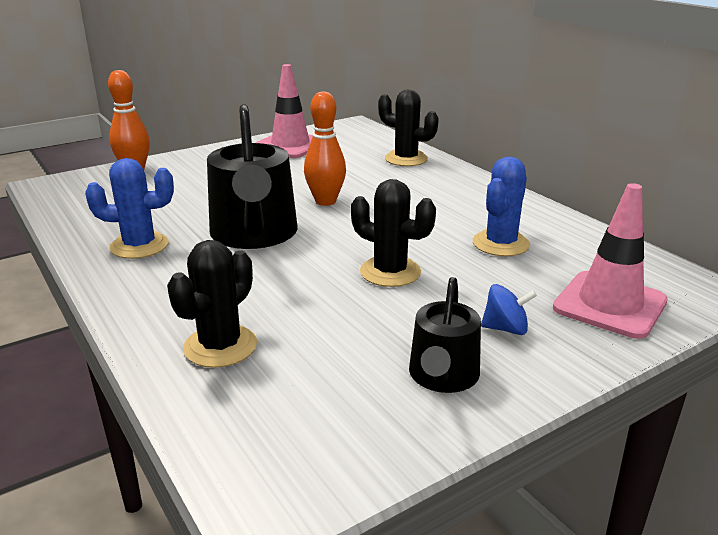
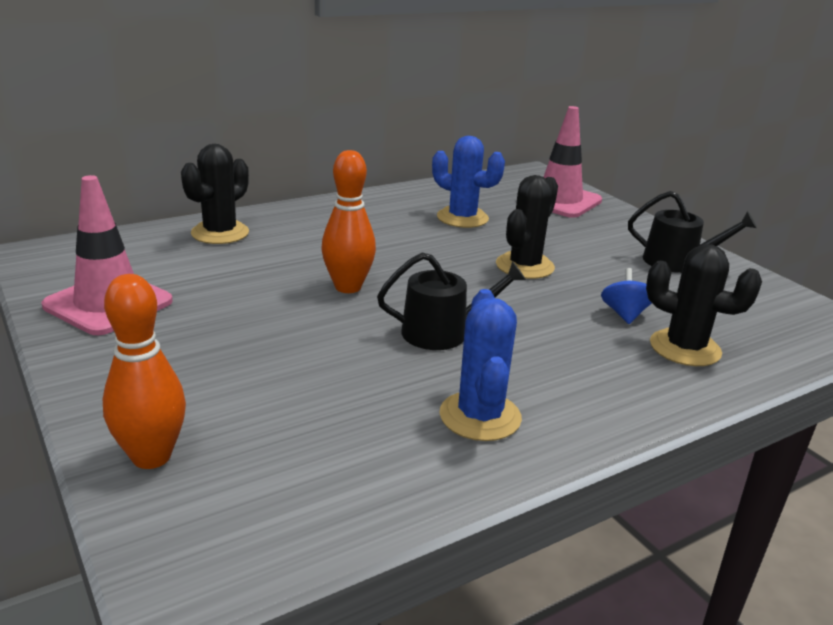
camera: 90 degrees left, 0 degrees up
(254, 234) = (443, 332): black watering can -> black watering can, size x0.58
(505, 328) = (605, 235): blue spinning top -> blue spinning top (624, 314)

